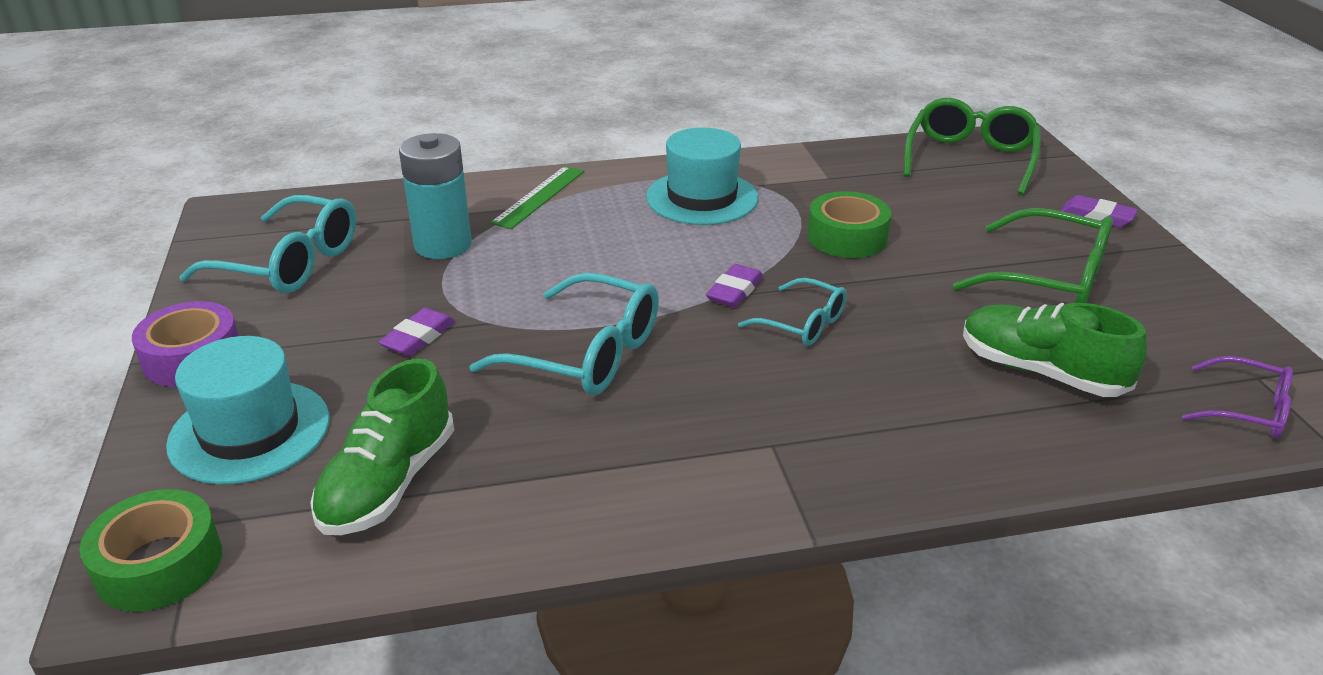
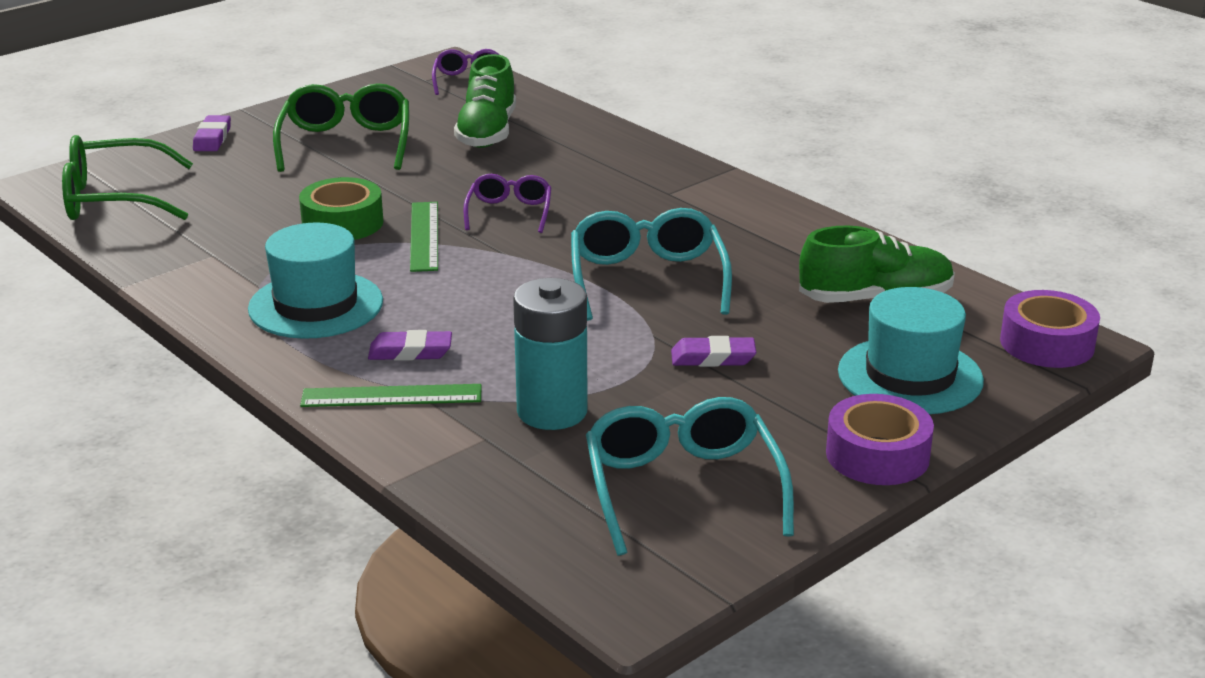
camera: 120 degrees left, 5 degrees down
(159, 564) = (1047, 343): green tape -> purple tape
(734, 291) = (487, 247): purple eraser -> purple eraser (410, 352)
(786, 267) = (424, 236): none -> green ruler
(803, 324) = (509, 212): turquoise glasses -> purple glasses

